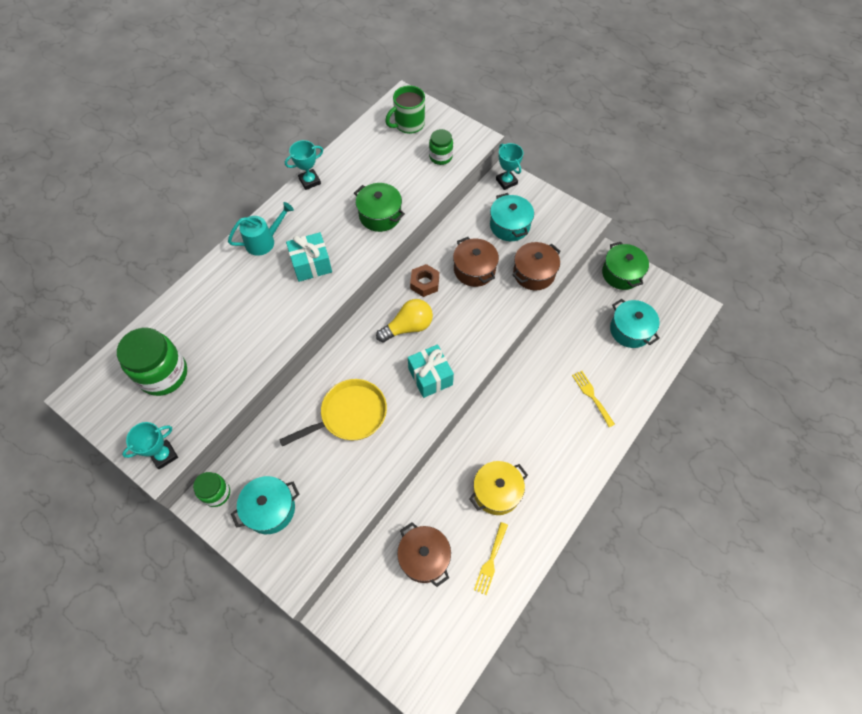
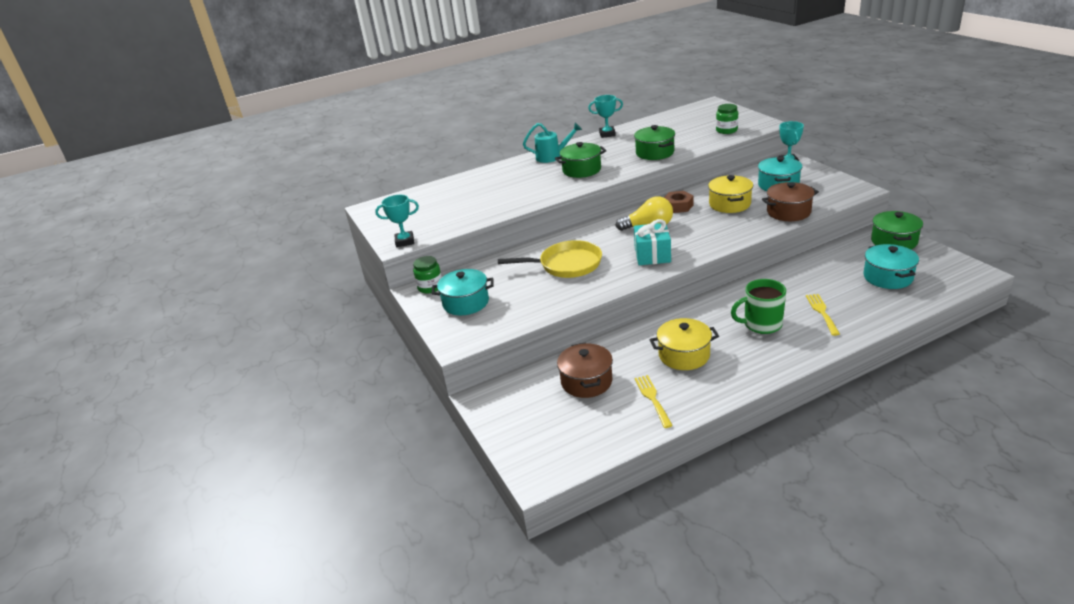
camera: 30 degrees right, 30 degrees down
(163, 374) = (433, 206): green jar -> none
(311, 264) = (581, 170): turquoise gift -> green pot
(408, 124) = (707, 115): green mug -> green mug (761, 324)
(474, 270) = (729, 204): brown pot -> yellow pot
(491, 561) = (652, 398): yellow fork -> yellow fork turned 120 degrees clockwise

